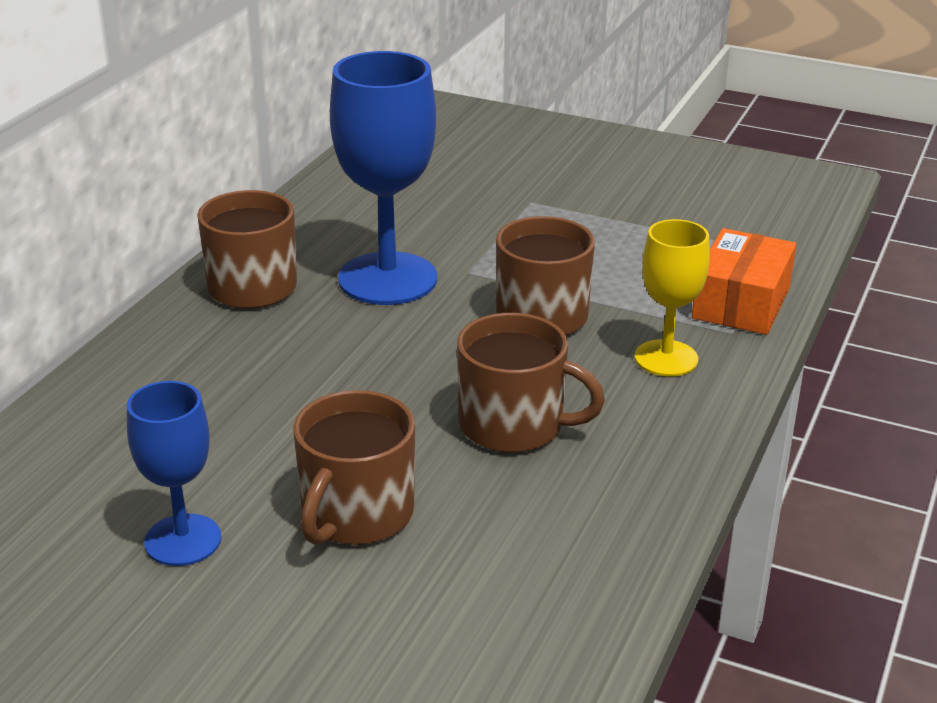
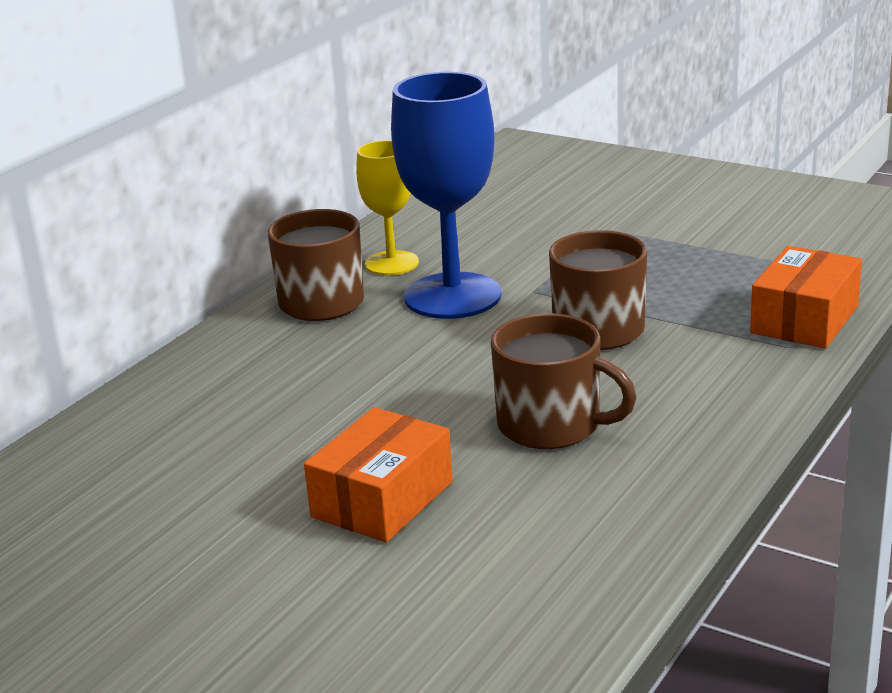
camera: 10 degrees right, 5 degrees down
(183, 540) = (215, 516): blue goblet -> none
(356, 515) = (382, 499): brown mug -> orange box
(666, 358) = (717, 368): yellow goblet -> yellow goblet (391, 263)

